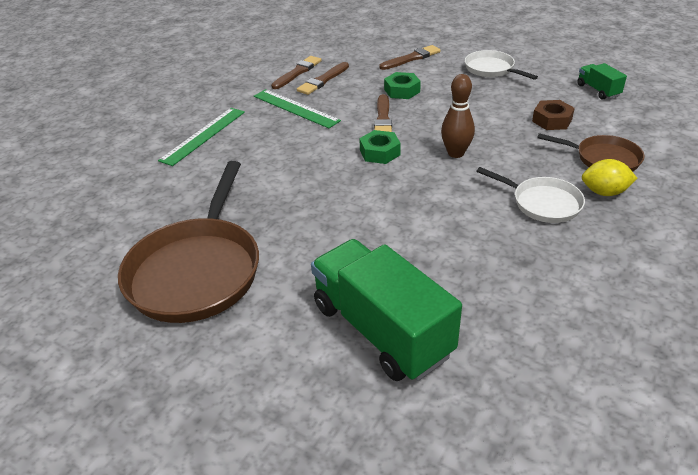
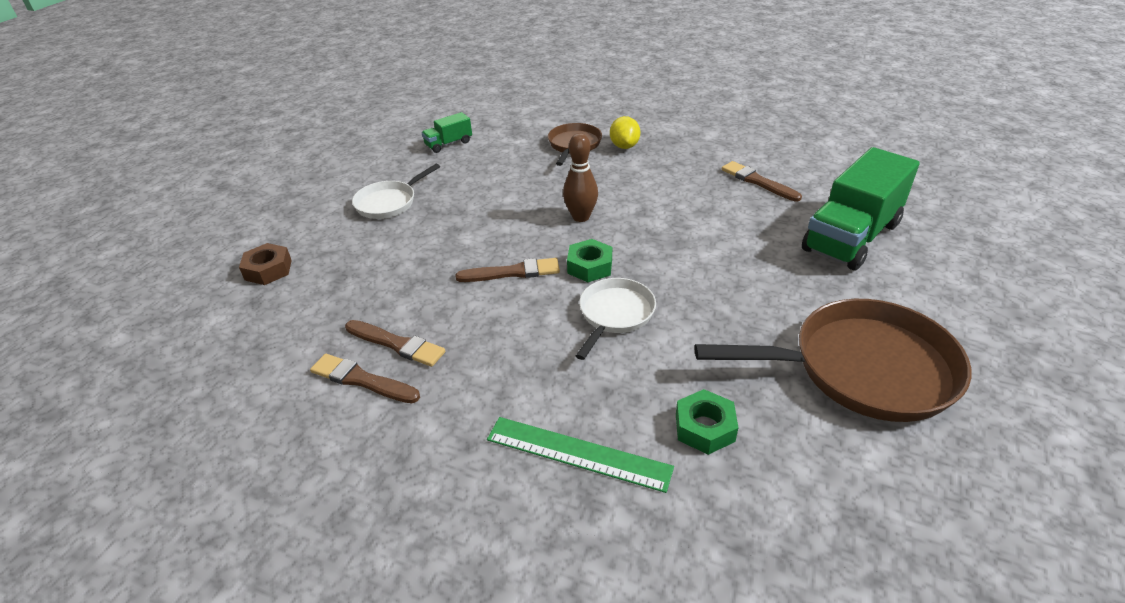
camera: 100 degrees left, 0 degrees up
(295, 108) = (485, 358): green ruler -> none
(402, 91) = (438, 264): green nut -> green nut (704, 427)
(411, 58) = (341, 265): brown brush -> brown brush (758, 181)
(542, 203) = (650, 172): white pan -> white pan (614, 315)
(552, 120) = (509, 167): brown nut -> brown nut (268, 270)

